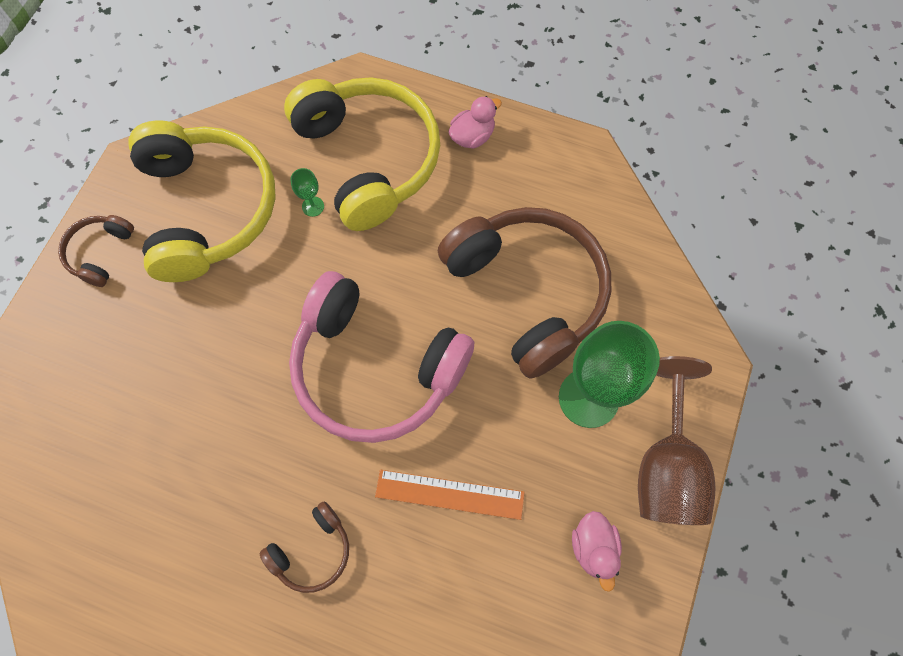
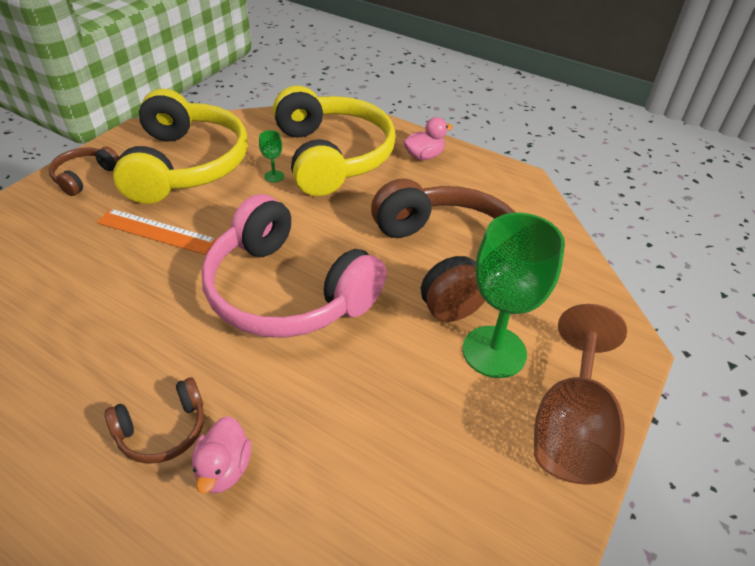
camera: 10 degrees right, 25 degrees down
(449, 494) = (326, 407): orange ruler -> orange ruler (156, 231)
(593, 548) = (475, 491): pink duck -> pink duck (224, 469)

